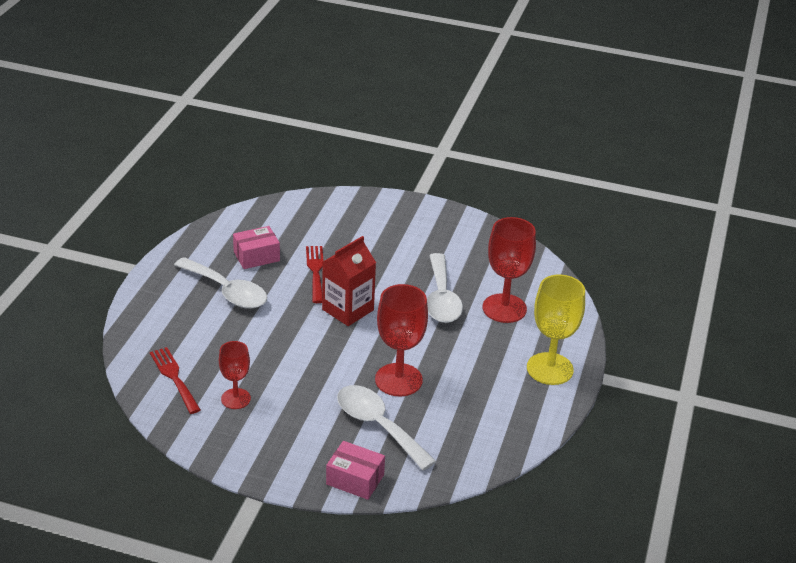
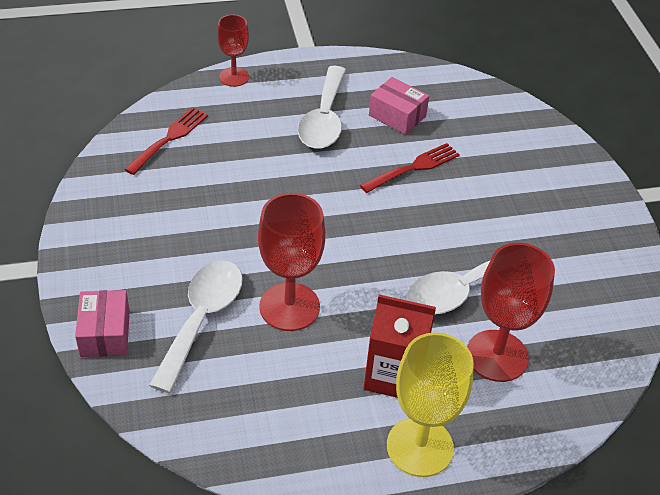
camera: 60 degrees right, 10 degrees up
(236, 399) = (169, 192): red goblet -> red goblet (234, 77)
(348, 310) = (372, 218): red carton -> red carton (394, 375)

